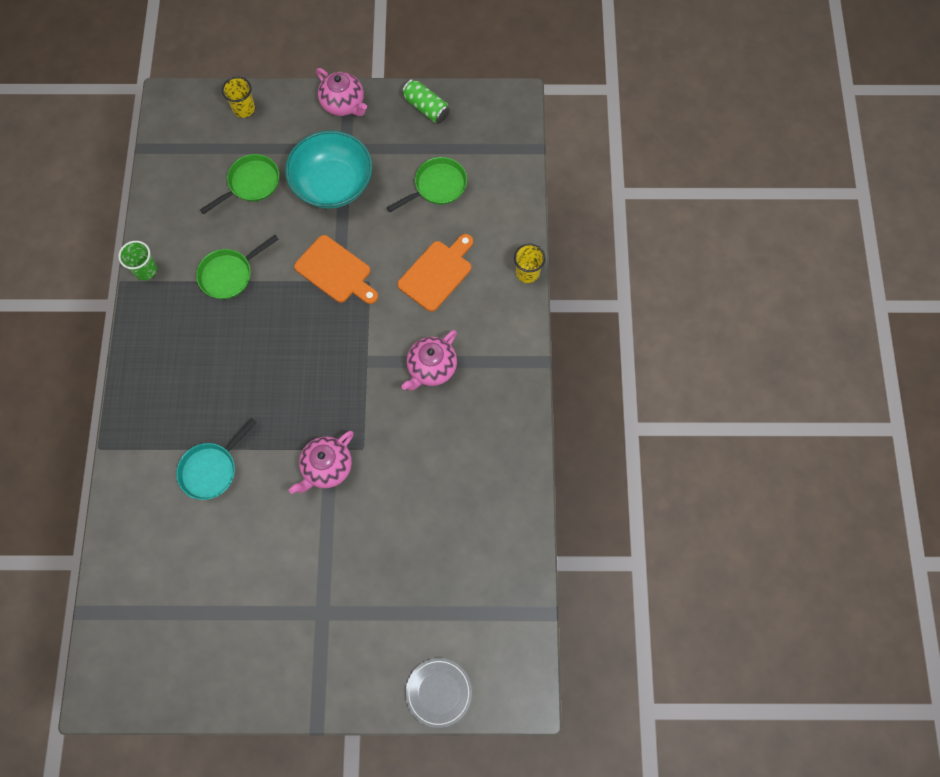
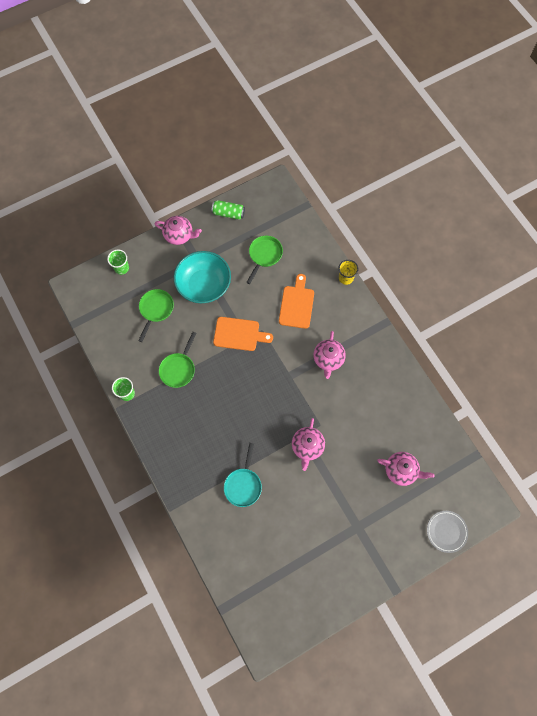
camera: 30 degrees left, 0 degrees up
(244, 109) = (121, 268): yellow cup -> green cup
(431, 573) = (401, 470): none -> pink teapot

